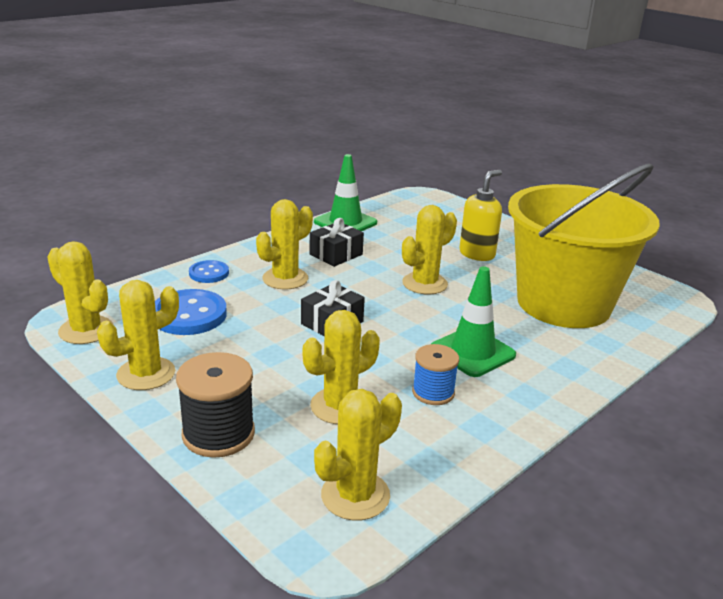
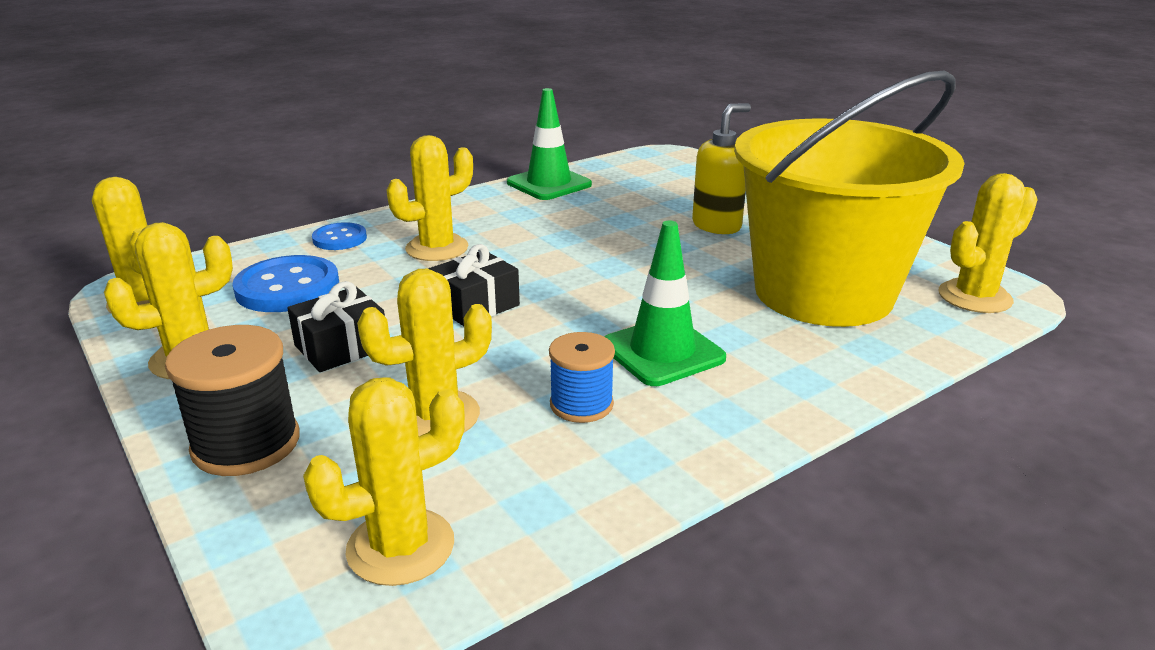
camera: 10 degrees right, 0 degrees up
(336, 254) = (519, 221): black gift -> black gift (341, 347)
(424, 284) = (627, 260): yellow cactus -> yellow cactus (974, 297)

